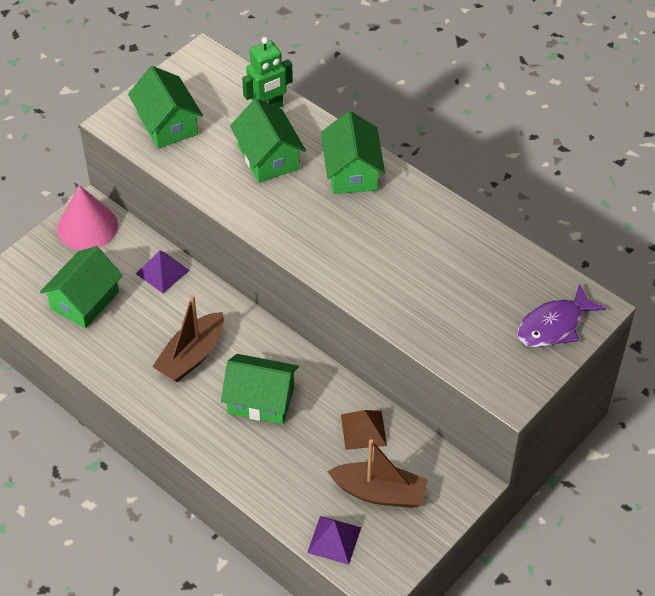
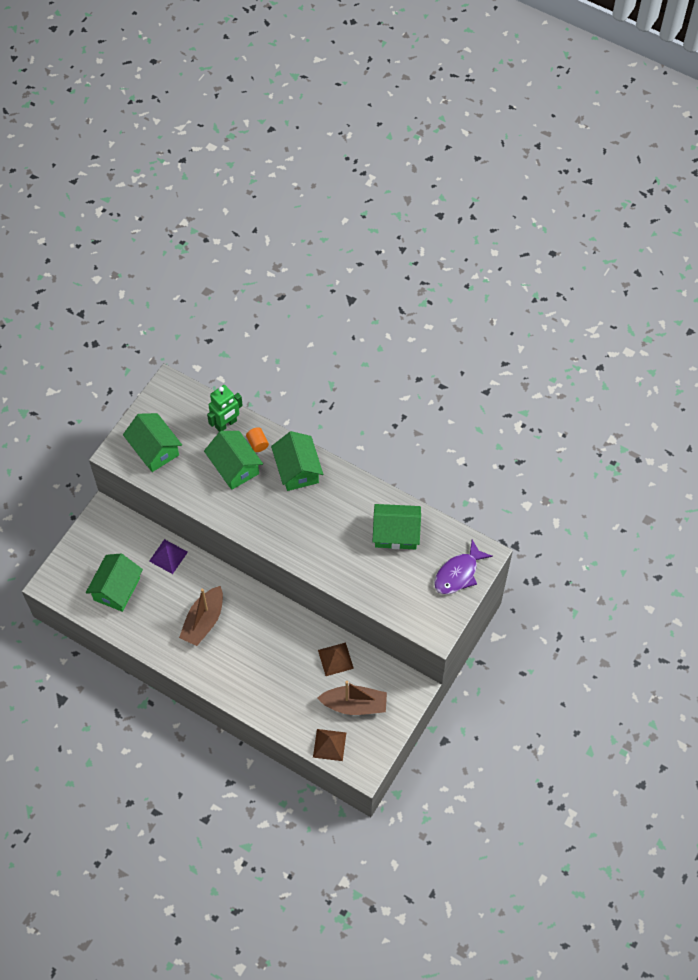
camera: 10 degrees left, 10 degrees up
(87, 227) = (104, 527): pink cone -> none
(261, 400) = (259, 648): green house -> green house (396, 533)
(305, 135) = (257, 443): none -> orange cylinder
(334, 539) = (329, 744): purple pyramid -> brown pyramid

